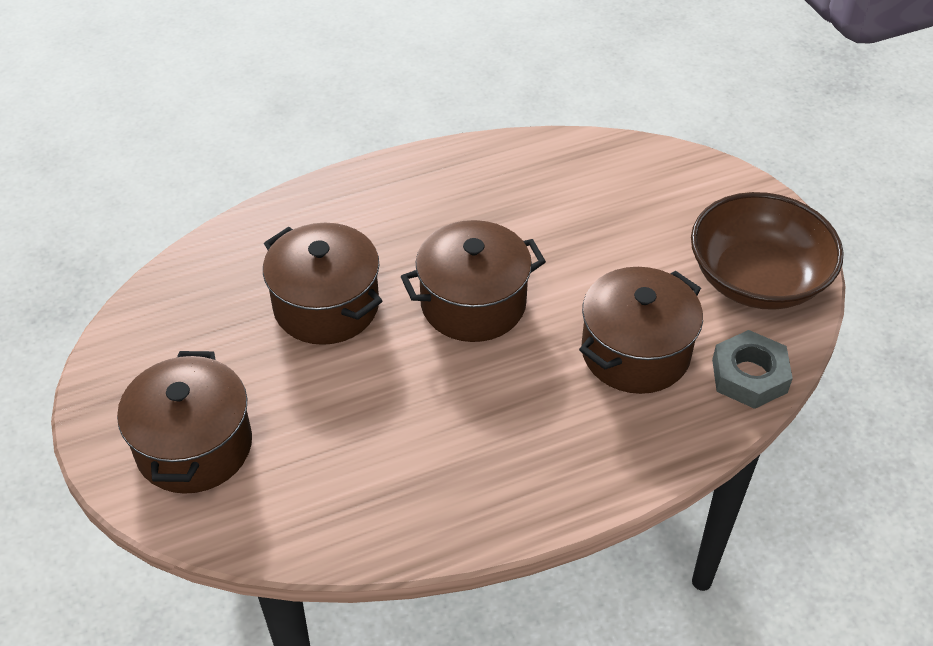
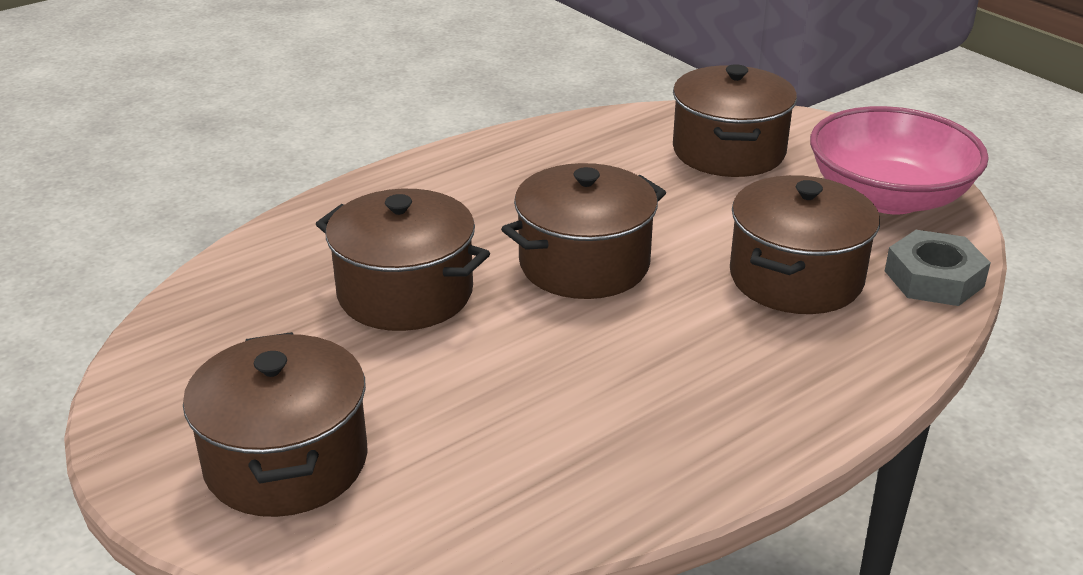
camera: 15 degrees left, 15 degrees down
(644, 200) = (728, 151): none -> brown pot
(757, 279) = (888, 197): brown bowl -> pink bowl

